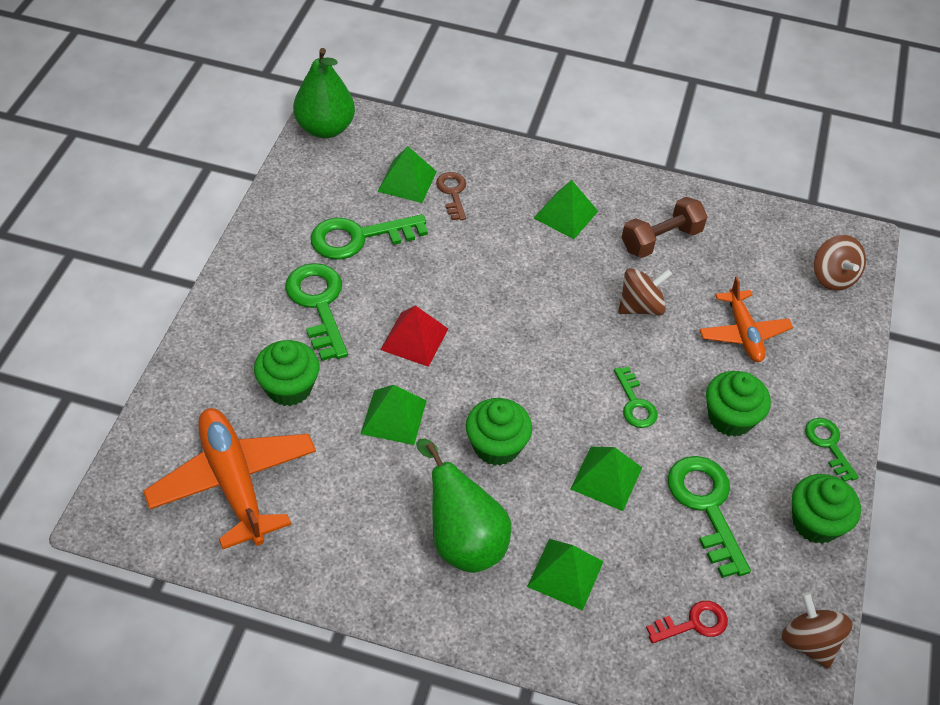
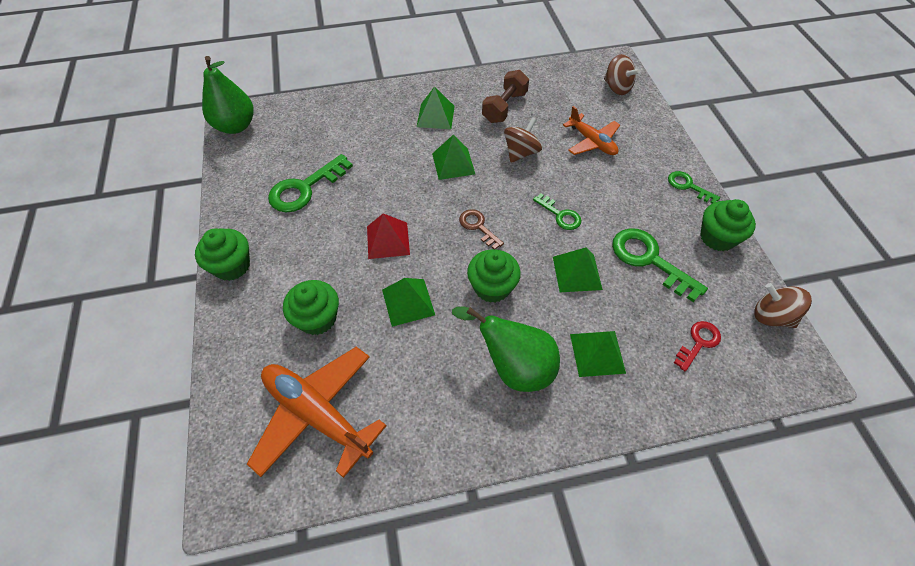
camera: 25 degrees left, 5 degrees up
(318, 304) = (303, 247): green key -> none
(407, 181) = (316, 137): green pyramid -> green pyramid (453, 163)
(452, 193) = (352, 132): brown key -> brown key (478, 227)
(730, 418) = (622, 197): green cupcake -> green cupcake (232, 266)

